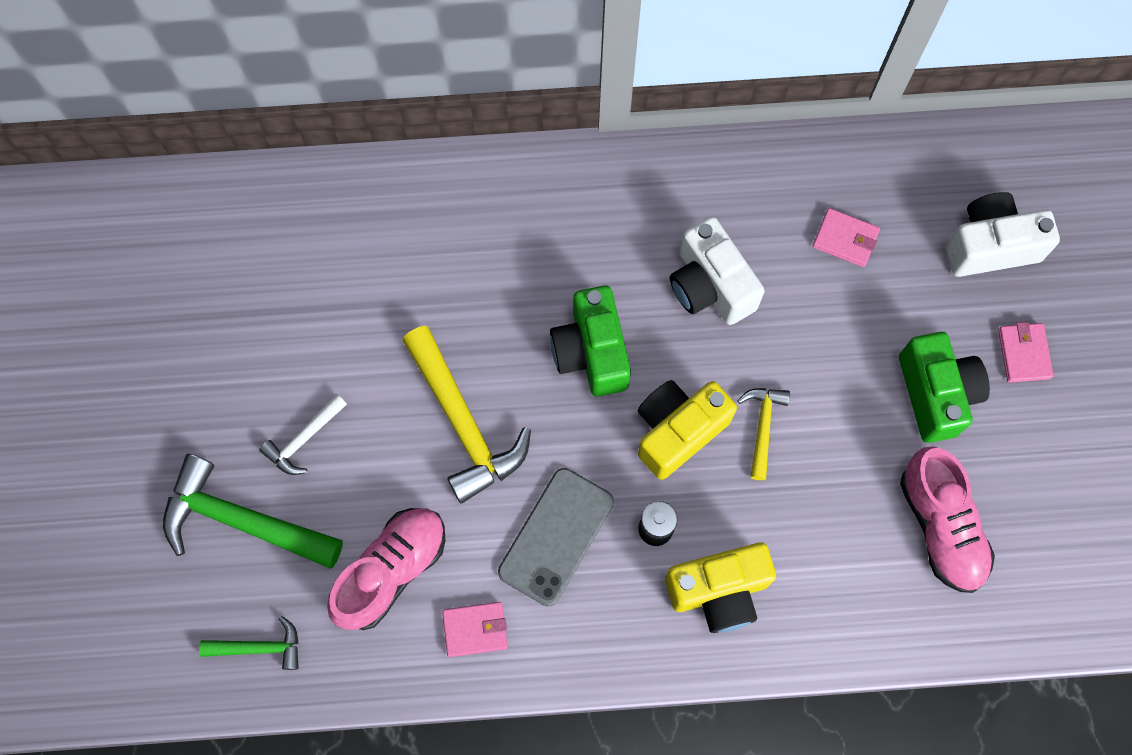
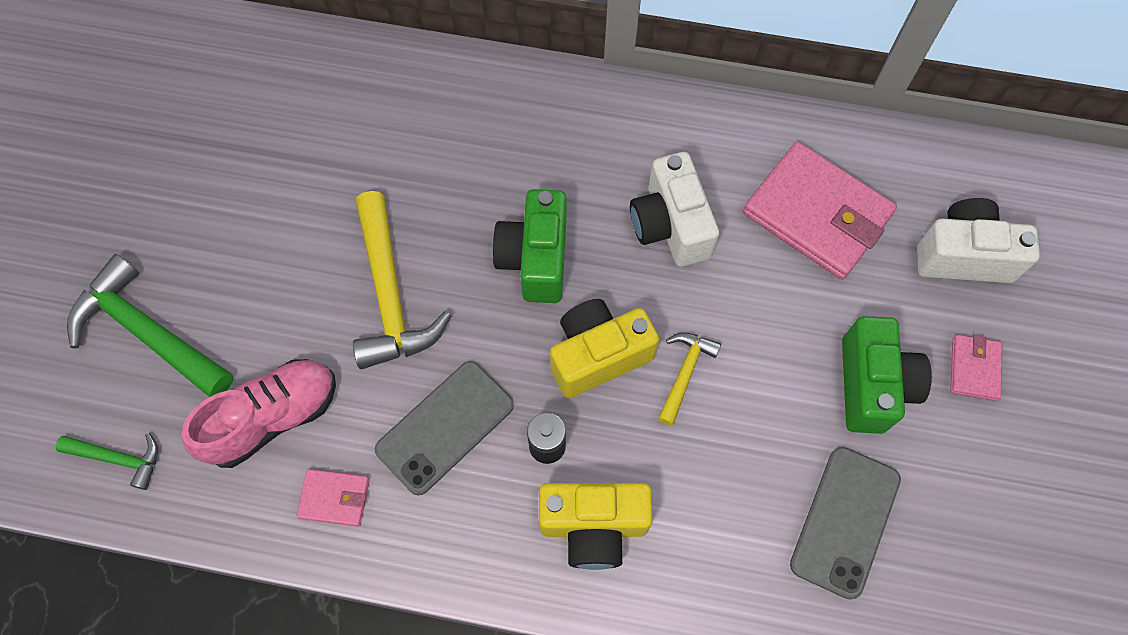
camera: 15 degrees right, 5 degrees down
(303, 439) = (233, 271): white hammer -> none
(845, 239) = (816, 214): pink wallet -> pink wallet, size x2.12
(941, 526) = (845, 521): pink shoe -> grey phone

